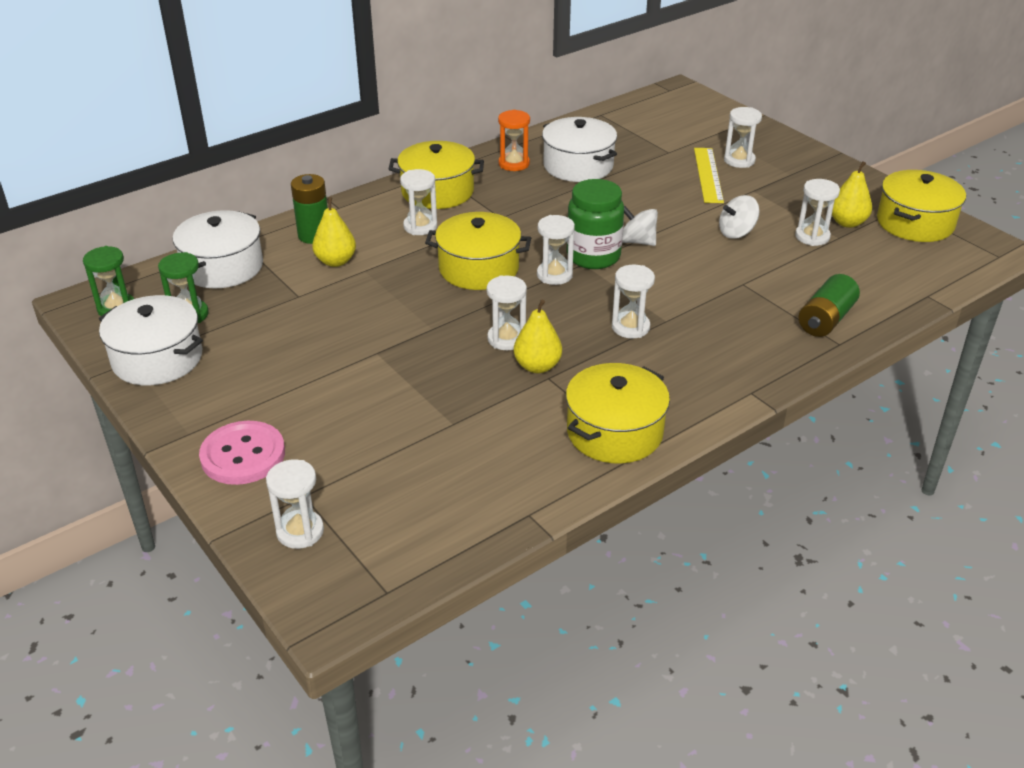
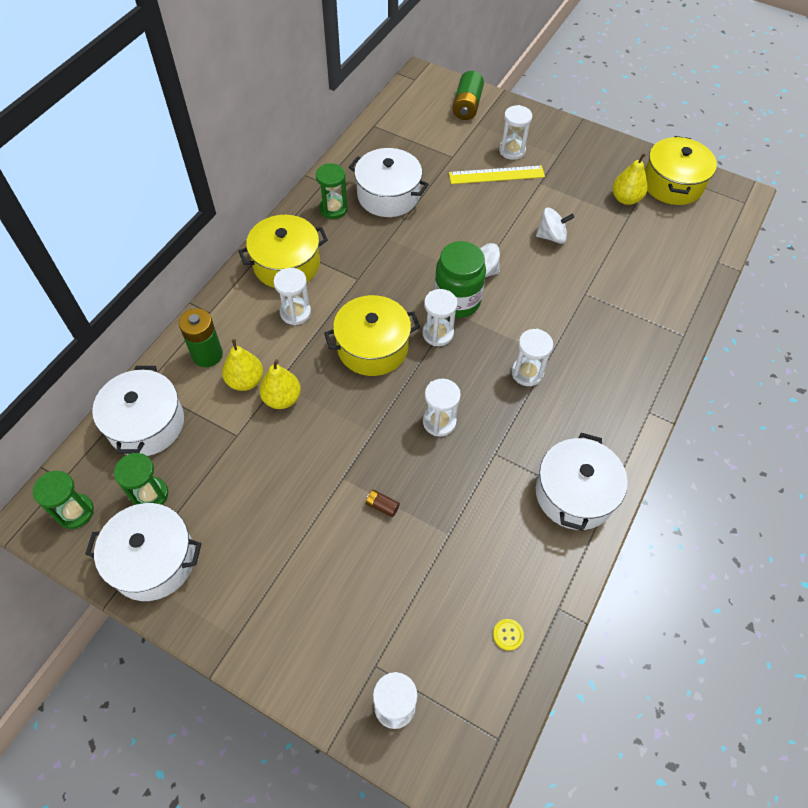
camera: 25 degrees left, 20 degrees up
(243, 455) = (298, 642): pink button -> none
(400, 383) = (382, 506): none -> brown battery
(458, 517) = (508, 635): none -> yellow button
(514, 164) = (333, 209): orange hourglass -> green hourglass
(537, 366) = (480, 444): yellow pear -> yellow pear (282, 399)
(614, 432) = (574, 493): yellow pot -> white pot
(708, 175) = (496, 175): yellow ruler -> yellow ruler turned 75 degrees counterclockwise
(736, 232) = (551, 236): white spinning top -> white spinning top turned 135 degrees counterclockwise
(812, 237) = (608, 223): white hourglass -> none
(825, 320) = (662, 313): green battery -> green battery (467, 106)

